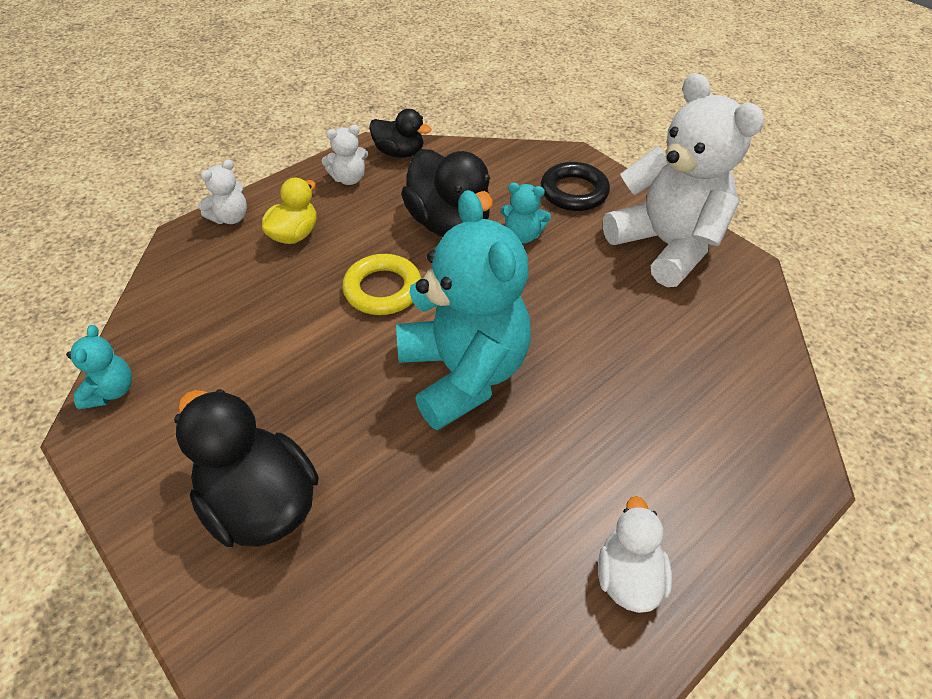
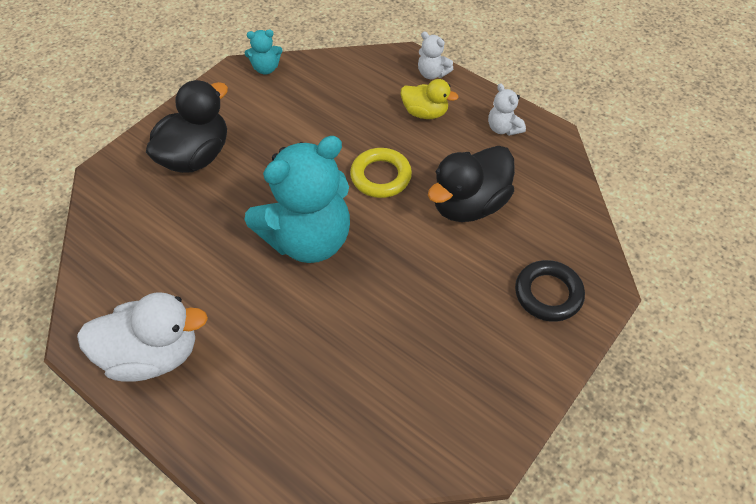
camera: 80 degrees right, 5 degrees up
(399, 153) = (552, 153): black duck -> none
(522, 235) = (470, 259): turquoise teddy bear -> none
(628, 576) = (152, 354): white duck -> white duck, size x1.70
(666, 245) = (494, 378): white teddy bear -> none

